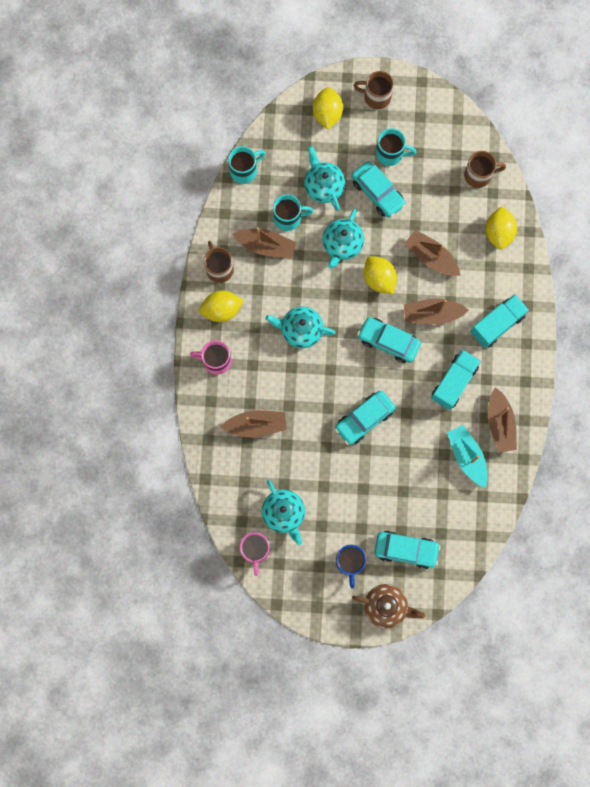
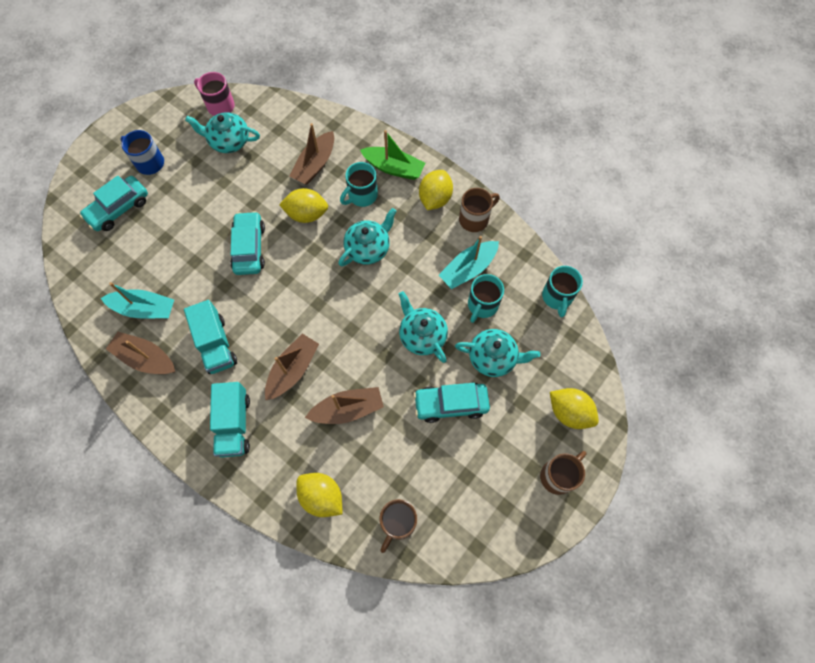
camera: 125 degrees right, 10 degrees down
(216, 361) = (393, 168): pink mug -> green boat
(219, 268) = (474, 219): brown mug -> brown mug turned 45 degrees counterclockwise
(266, 246) = (468, 269): brown boat -> turquoise boat
(379, 279) = (363, 345): yellow lemon -> yellow lemon (306, 214)
(386, 606) = (92, 166): brown teapot -> none
(388, 341) = (299, 313): turquoise car -> none
(390, 154) = (484, 446): turquoise mug -> turquoise mug (362, 196)

